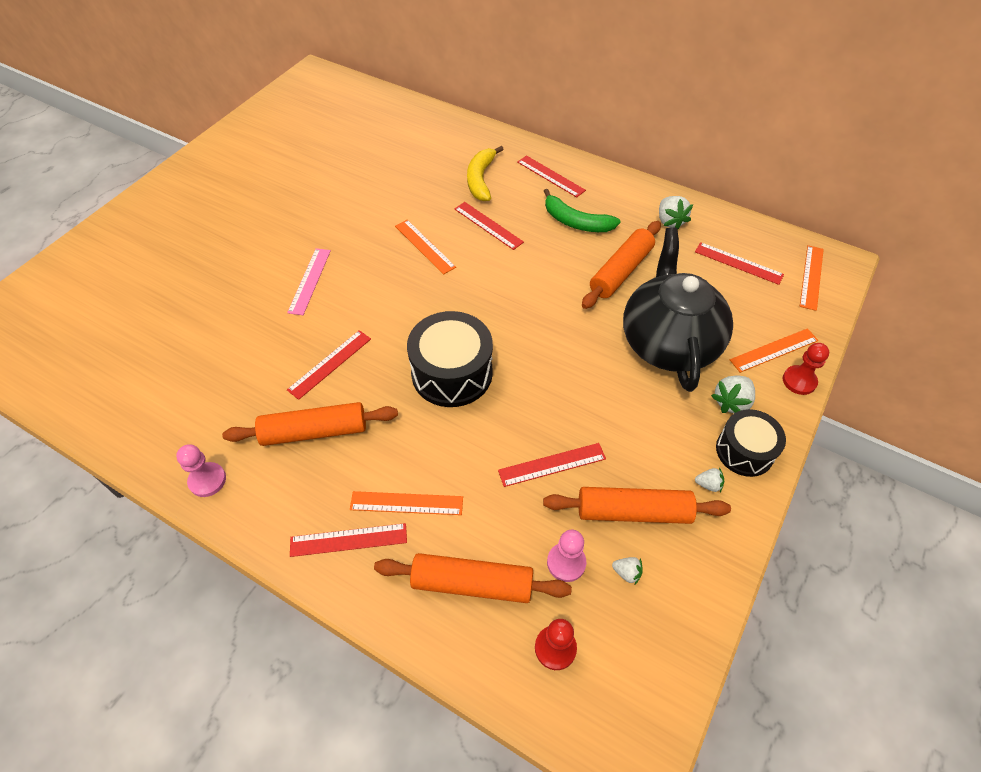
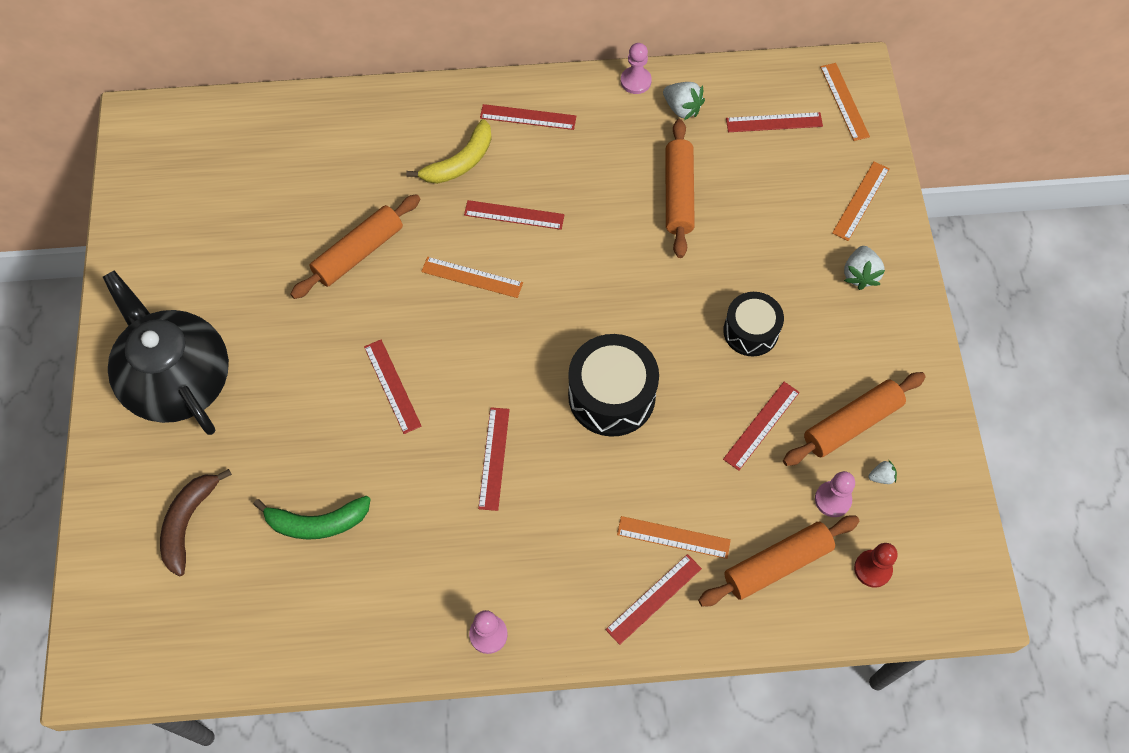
camera: 35 degrees left, 10 degrees up
(110, 287) = (188, 523): none -> brown banana
(310, 281) = (392, 386): pink ruler -> red ruler
(314, 431) = (540, 529): orange rolling pin -> orange rolling pin (358, 253)
(406, 503) = (673, 537): orange ruler -> orange ruler turned 45 degrees clockwise
(480, 179) = (460, 162): yellow banana -> yellow banana turned 105 degrees counterclockwise
(576, 222) = (595, 161): green banana -> green banana (317, 523)
(648, 190) = (635, 81): none -> pink pawn
(668, 342) = (771, 246): black teapot -> black teapot (178, 379)
(708, 484) = (890, 362): white strawberry -> none
(744, 451) = (898, 314): black drum -> black drum (750, 331)
(799, 381) = (898, 220): red pawn -> none

